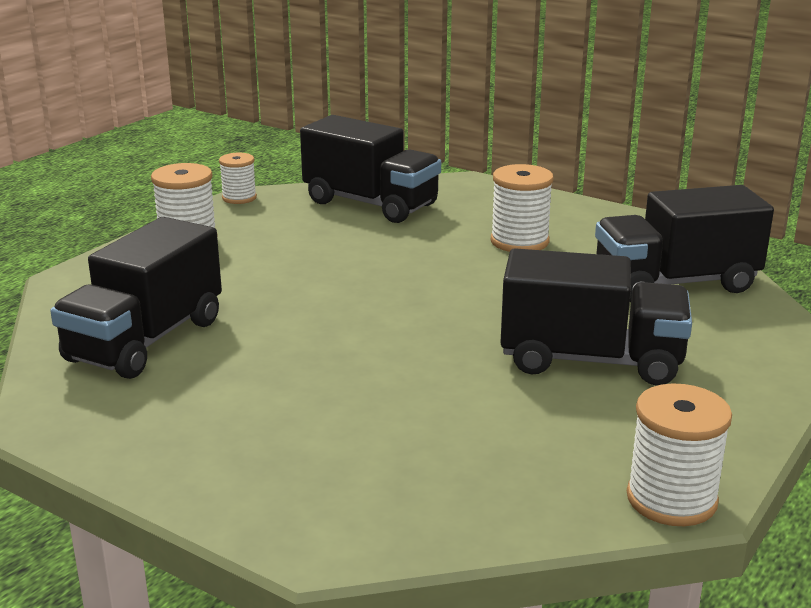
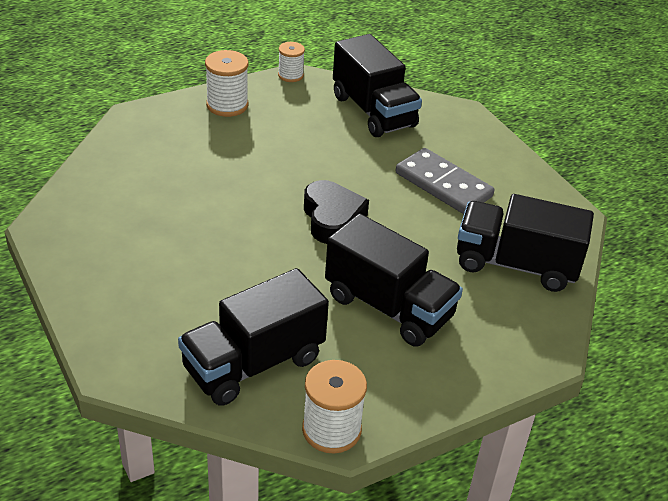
camera: 25 degrees right, 15 degrees up
(146, 341) = (139, 184): black truck -> black truck (253, 364)
(431, 303) = (332, 218): none -> black heart
(519, 241) = (443, 185): white spool -> grey domino

